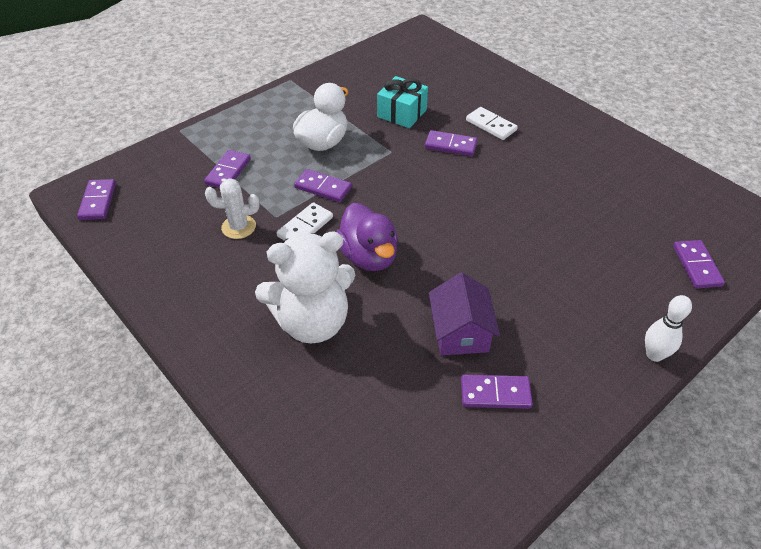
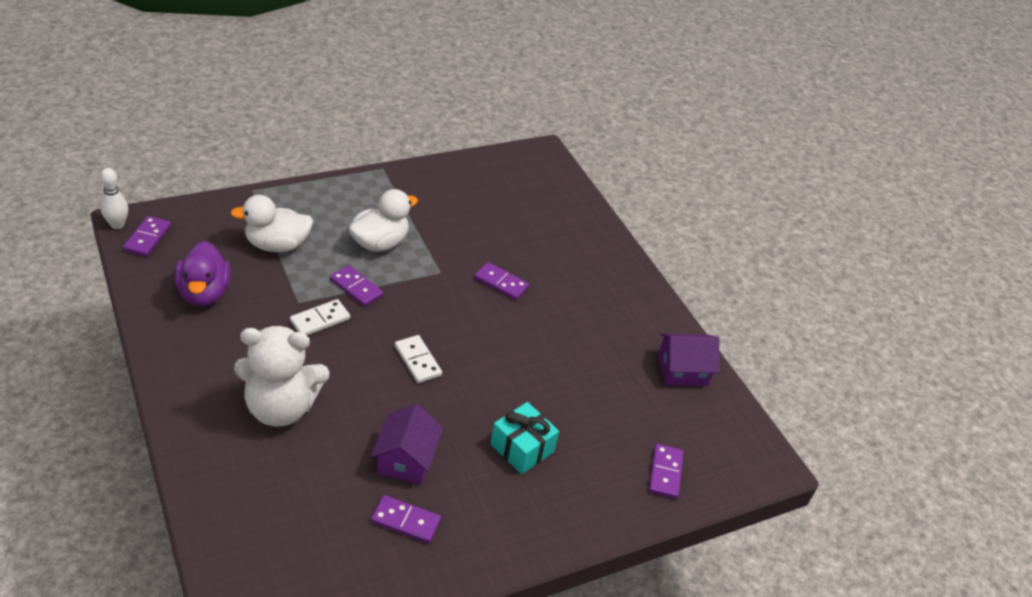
camera: 10 degrees right, 5 degrees down
(228, 171) = (277, 245): purple domino -> white duck
(238, 227) = (260, 301): white cactus -> none
(369, 256) = (362, 365): purple duck -> purple duck (204, 293)
(402, 113) = (472, 236): turquoise gift -> turquoise gift (522, 448)
(491, 125) = (553, 275): white domino -> white domino (417, 361)
(650, 172) = (682, 370): none -> purple house
(654, 355) = (569, 537): white bowling pin -> white bowling pin (117, 225)

